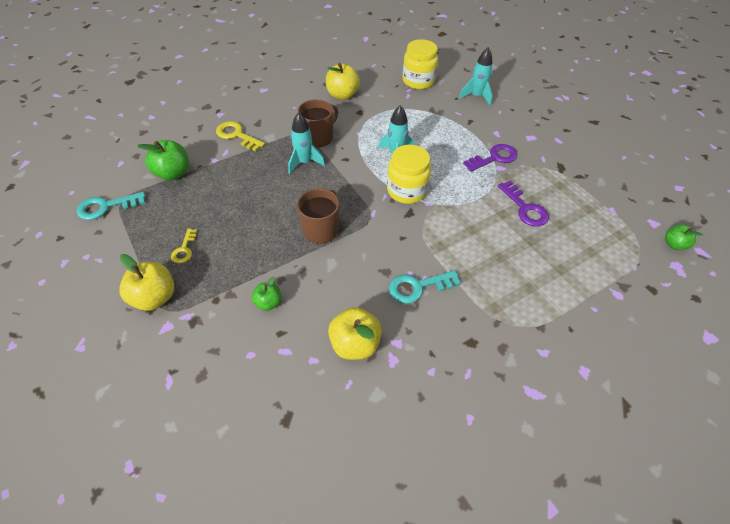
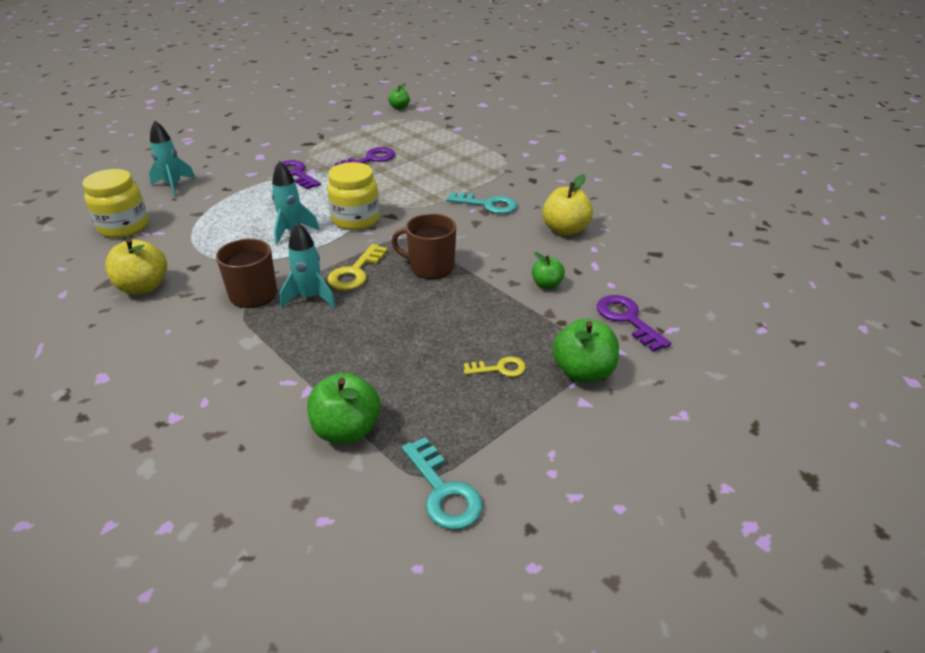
camera: 100 degrees left, 15 degrees down
(155, 297) = (583, 372): yellow apple -> green apple
(197, 349) = (627, 319): none -> purple key
(237, 135) = (243, 378): yellow key -> yellow key (355, 272)
(418, 287) = (487, 205): turquoise key -> turquoise key turned 45 degrees counterclockwise

